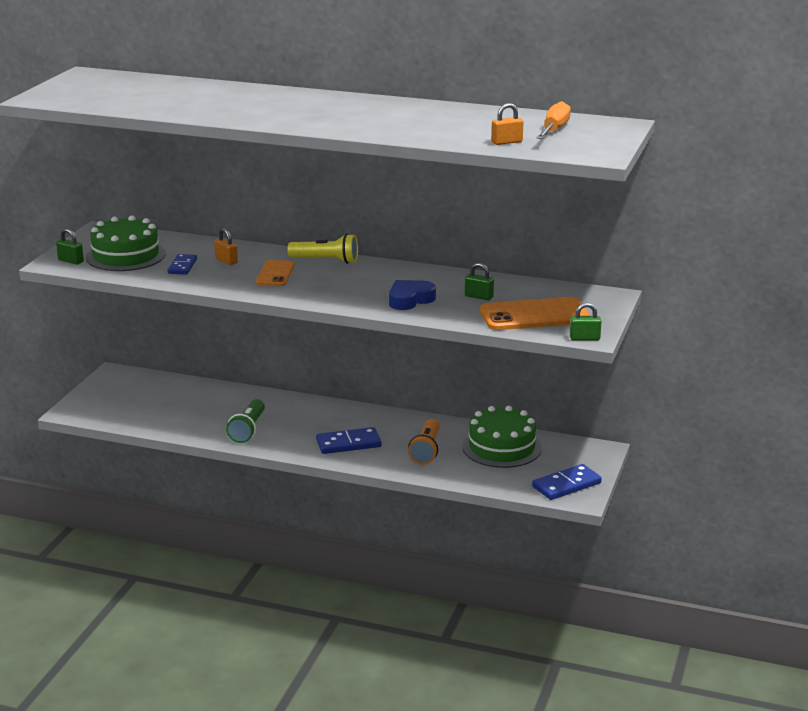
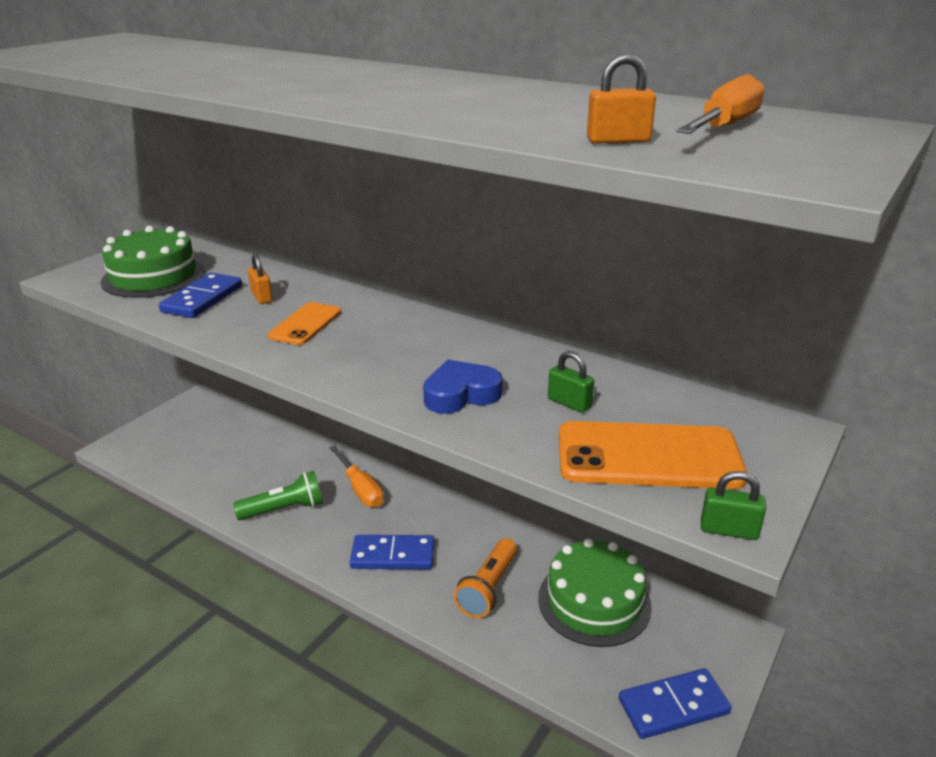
camera: 15 degrees right, 5 degrees up
(71, 261) = (86, 277): green padlock -> none
(182, 266) = (202, 299): blue domino -> blue domino, size x1.51
(248, 430) = (284, 509): green flashlight -> green flashlight turned 135 degrees counterclockwise
(300, 412) = (360, 489): none -> orange screwdriver
(326, 260) = (386, 311): yellow flashlight -> none

